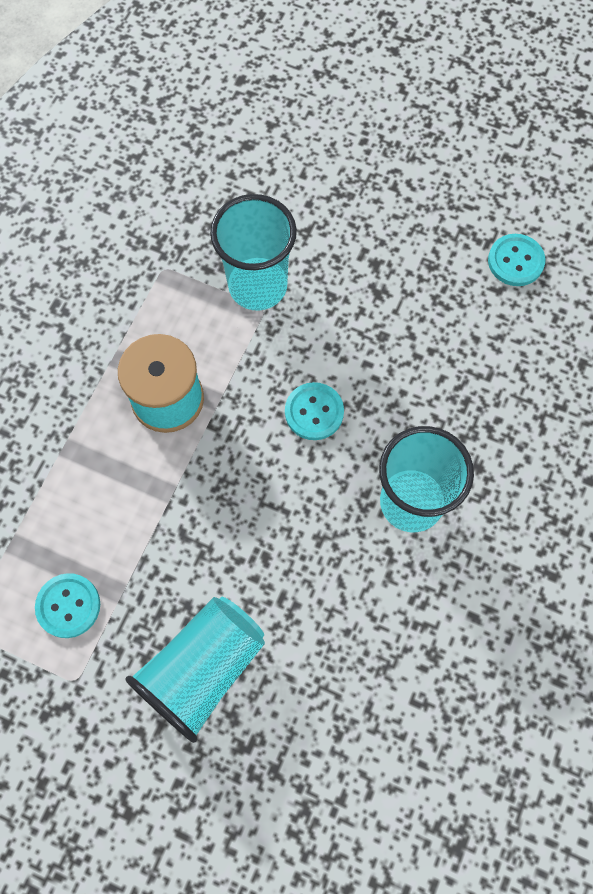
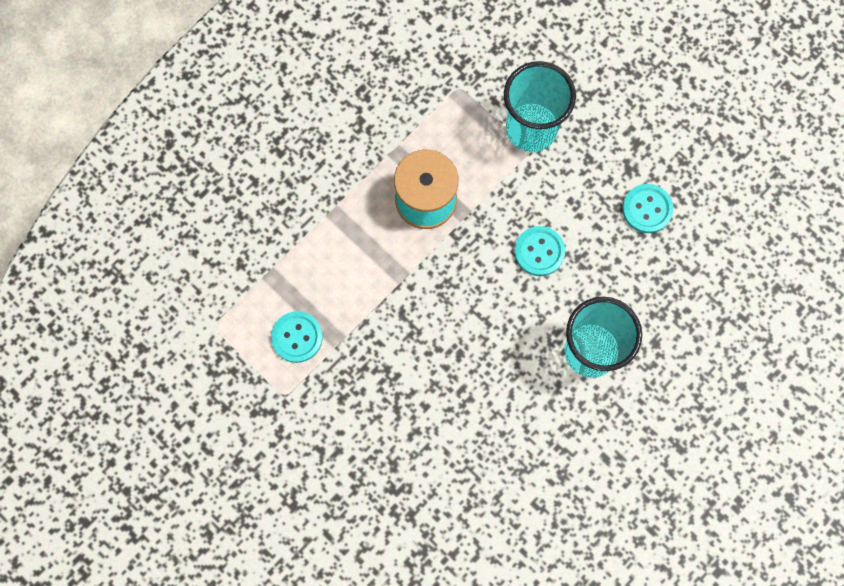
camera: 20 degrees right, 5 degrees up
(203, 669) = (383, 421): turquoise cup -> none
(515, 261) = (756, 181): turquoise button -> turquoise button (647, 209)

